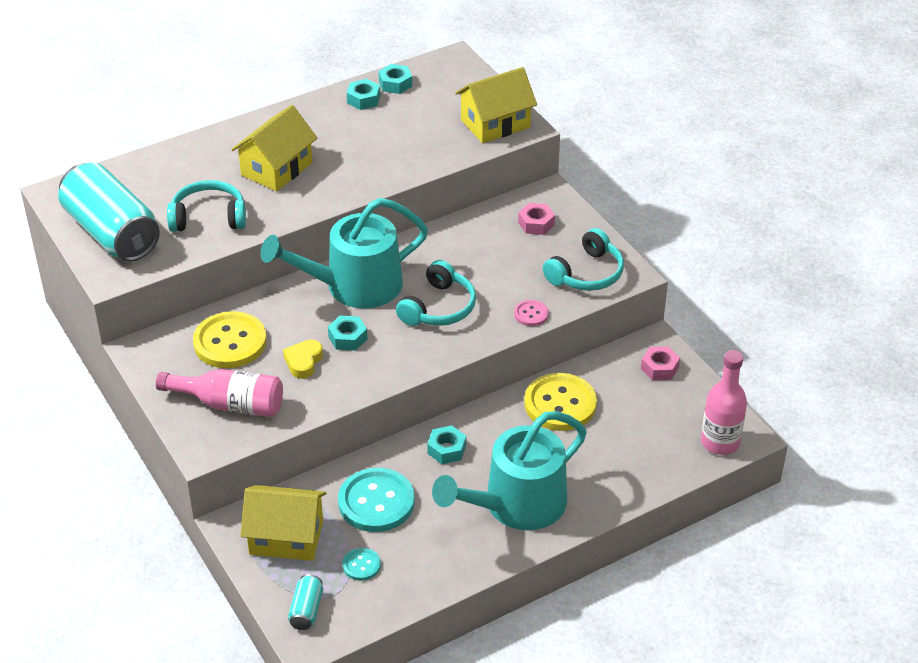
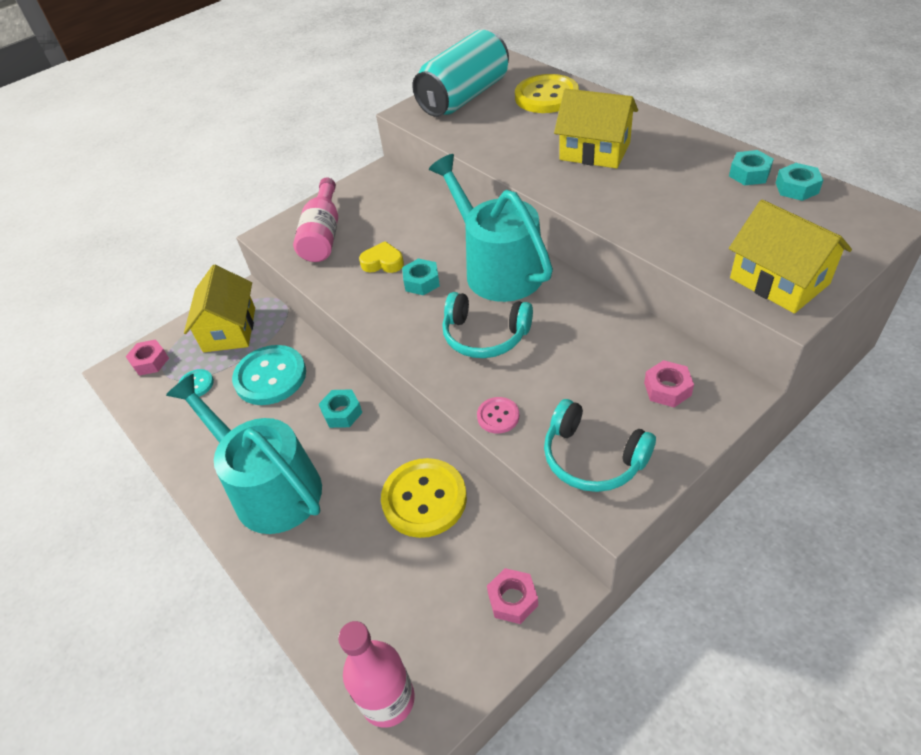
camera: 85 degrees right, 5 degrees up
(208, 218) = (504, 135): turquoise headphones -> none
(230, 342) = (399, 215): yellow button -> yellow button (546, 96)
(306, 610) = (150, 362): turquoise can -> pink nut

